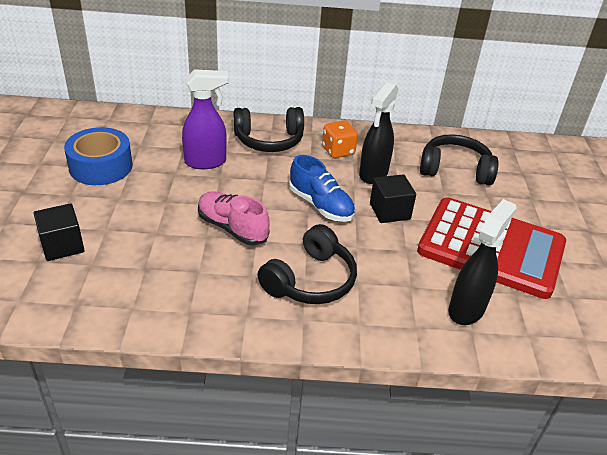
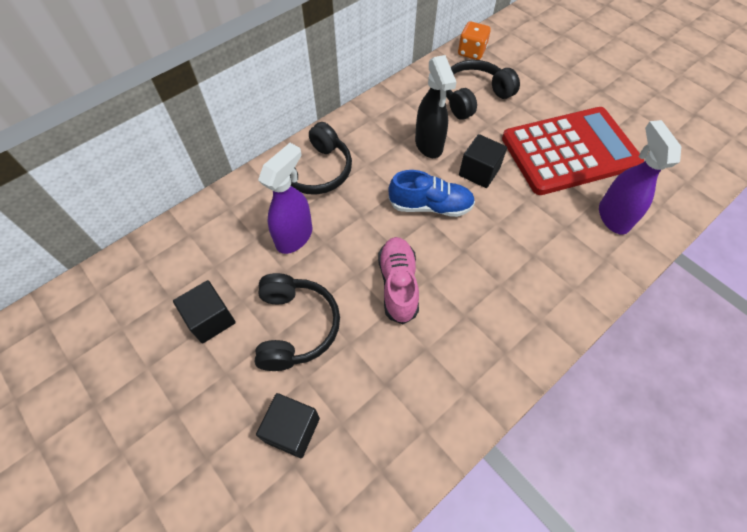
camera: 40 degrees left, 20 degrees up
(101, 166) = (211, 319): blue tape -> black cube
(232, 228) = (398, 284): pink shoe -> pink shoe turned 90 degrees clockwise
(310, 280) = (505, 281): black headphones -> black headphones (296, 327)
(338, 151) = (378, 141): orange dice -> orange dice (471, 52)
(467, 309) = (613, 216): black spray bottle -> purple spray bottle

